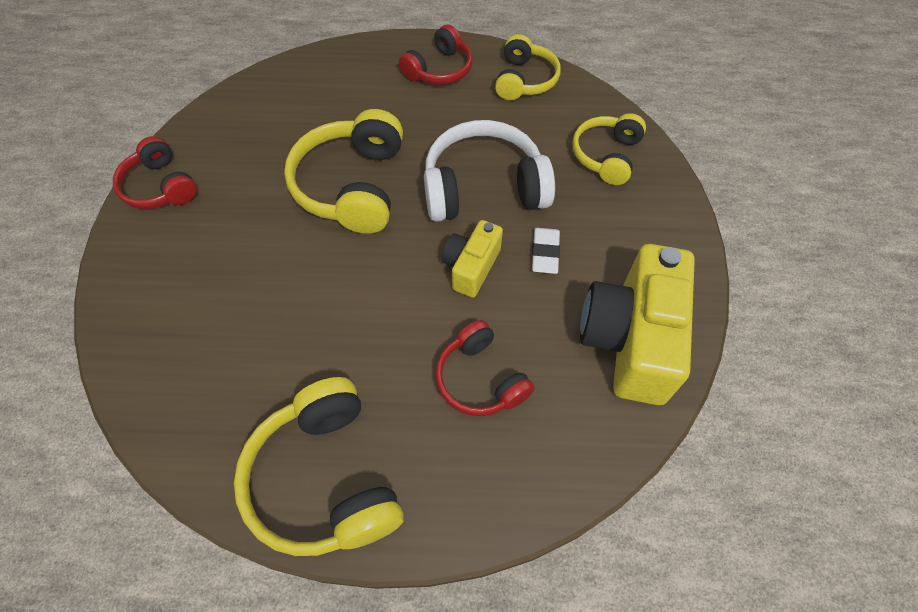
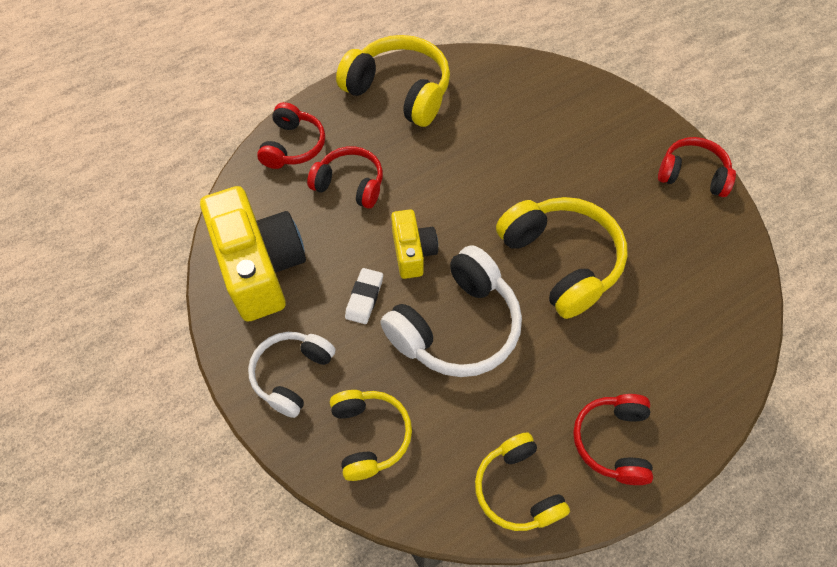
camera: 145 degrees right, 0 degrees up
(513, 478) = (293, 146): none -> red headphones
(545, 253) = (364, 298): white eraser -> white eraser turned 45 degrees clockwise
(646, 227) = (292, 375): none -> white headphones

